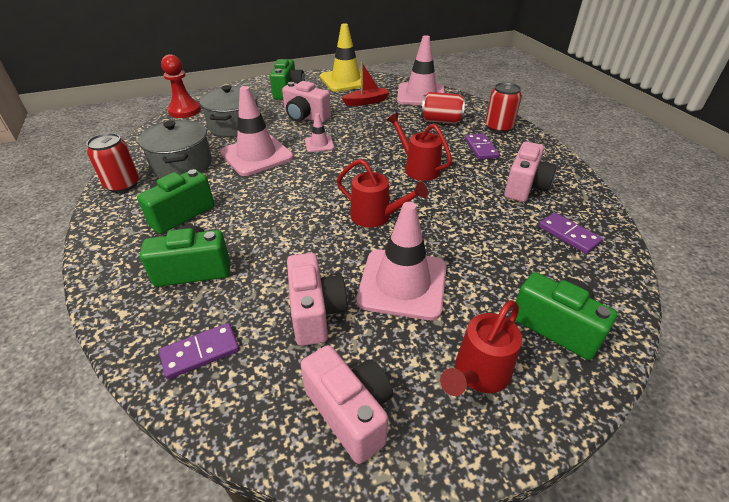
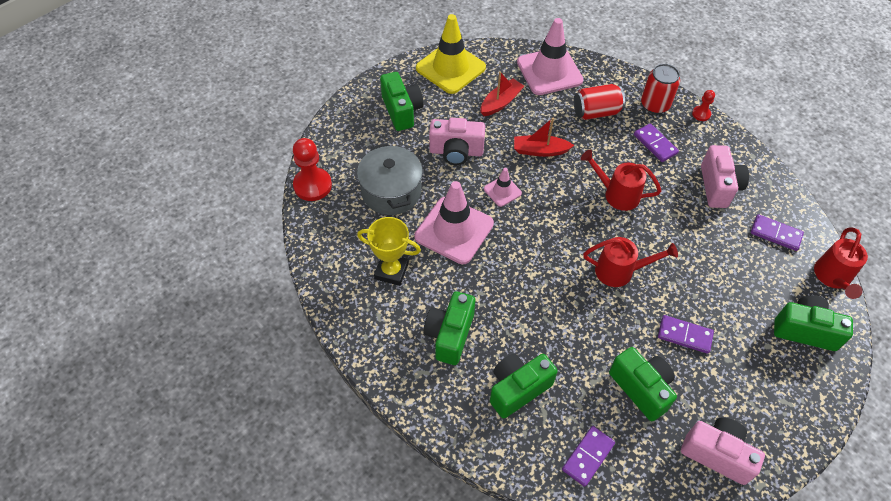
camera: 25 degrees left, 15 degrees up
(123, 185) = (358, 321): red can -> none
(182, 165) = (391, 271): grey pot -> yellow trophy
(315, 312) = (641, 388): pink camera -> green camera
(373, 130) = (540, 150): none -> red boat
(402, 284) = (684, 335): pink traffic cone -> purple domino
(478, 375) = (776, 392): red watering can -> red watering can (833, 278)
(540, 141) = (701, 114): none -> red pawn

